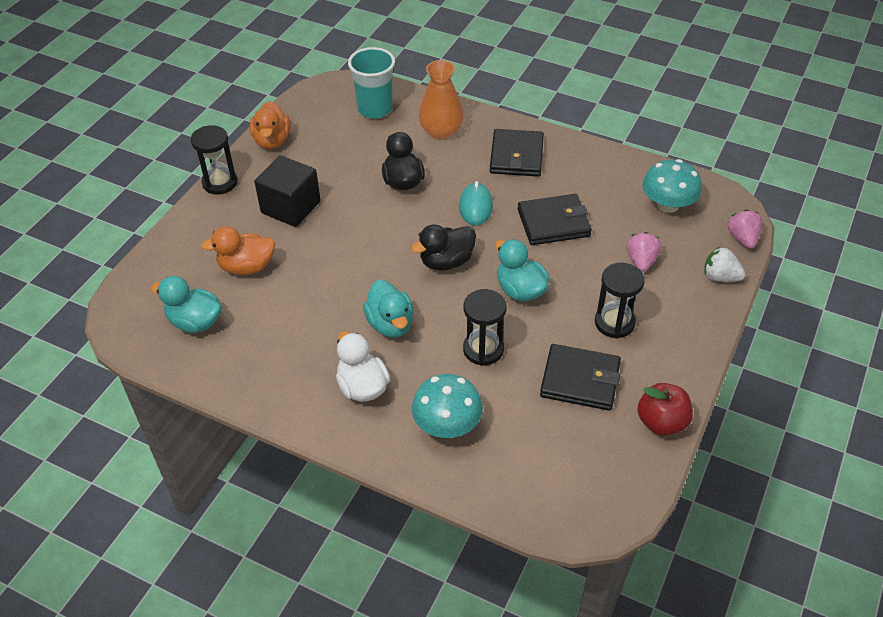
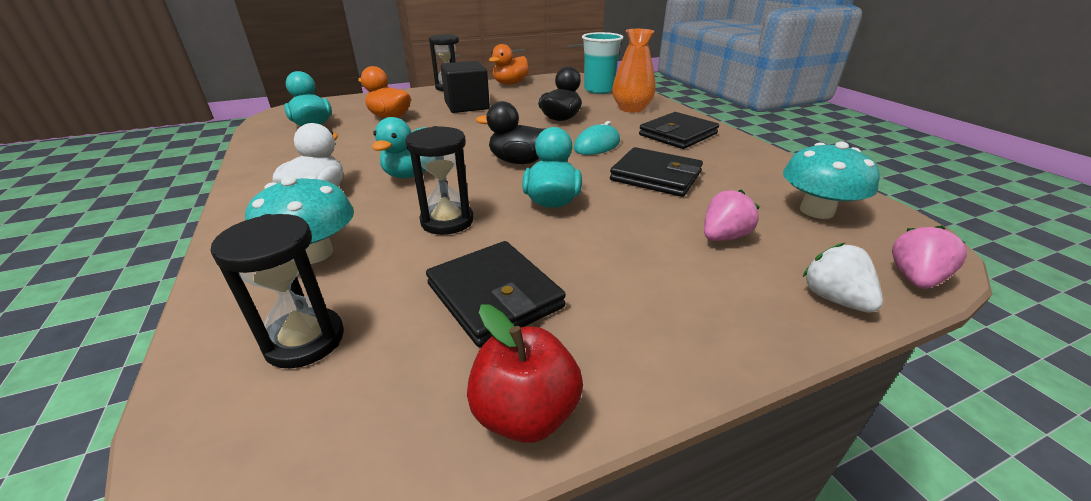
camera: 40 degrees right, 15 degrees down
(614, 323) = (615, 269): black hourglass -> black hourglass (305, 340)

